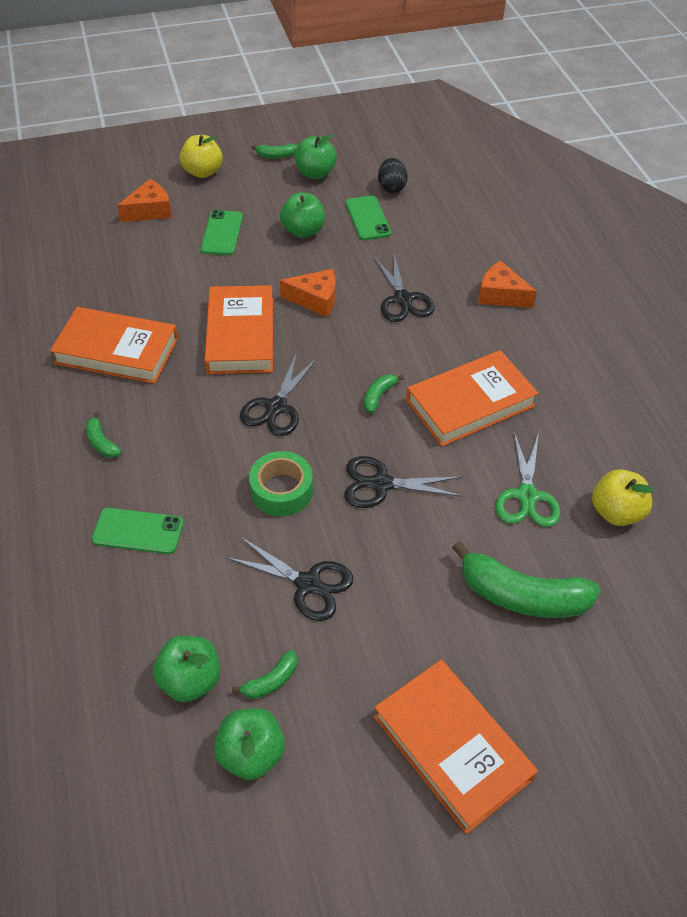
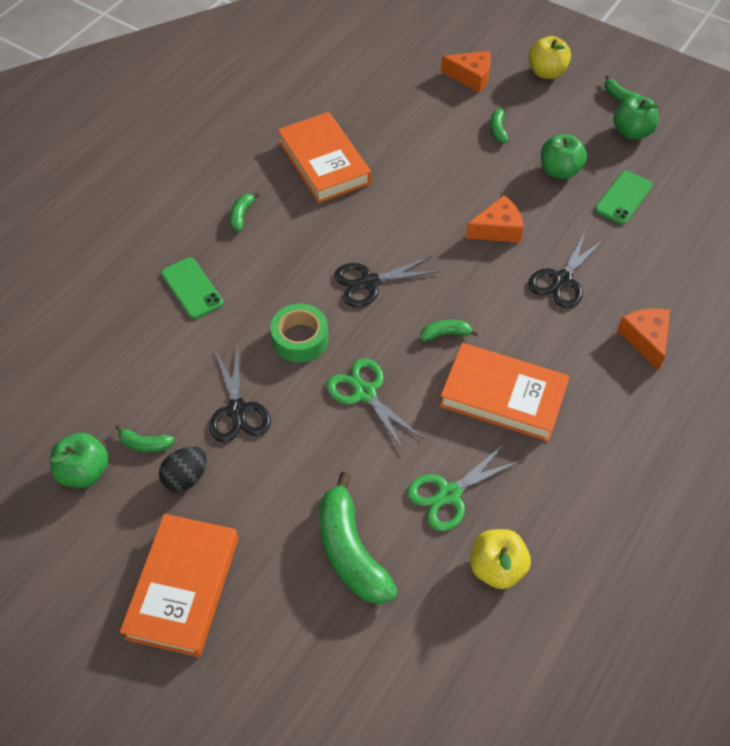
camera: 50 degrees right, 5 degrees up
(190, 680) = (109, 400): green apple -> none
(222, 233) = (498, 129): green phone -> green banana
(240, 335) = (412, 214): orange book -> none
(315, 299) = (497, 229): orange cheese -> orange cheese turned 75 degrees counterclockwise
(381, 484) = (365, 393): black scissors -> green scissors
(391, 187) = (679, 187): black egg -> black egg (186, 477)

